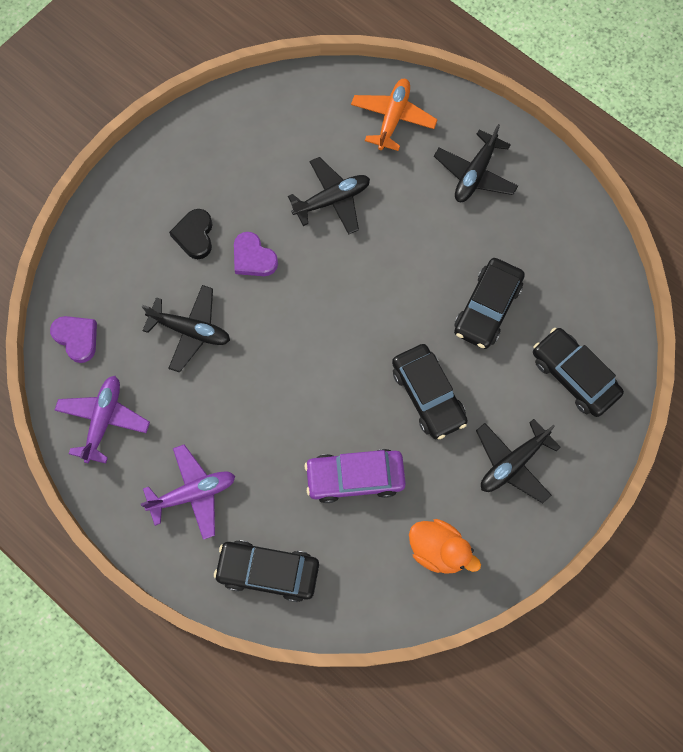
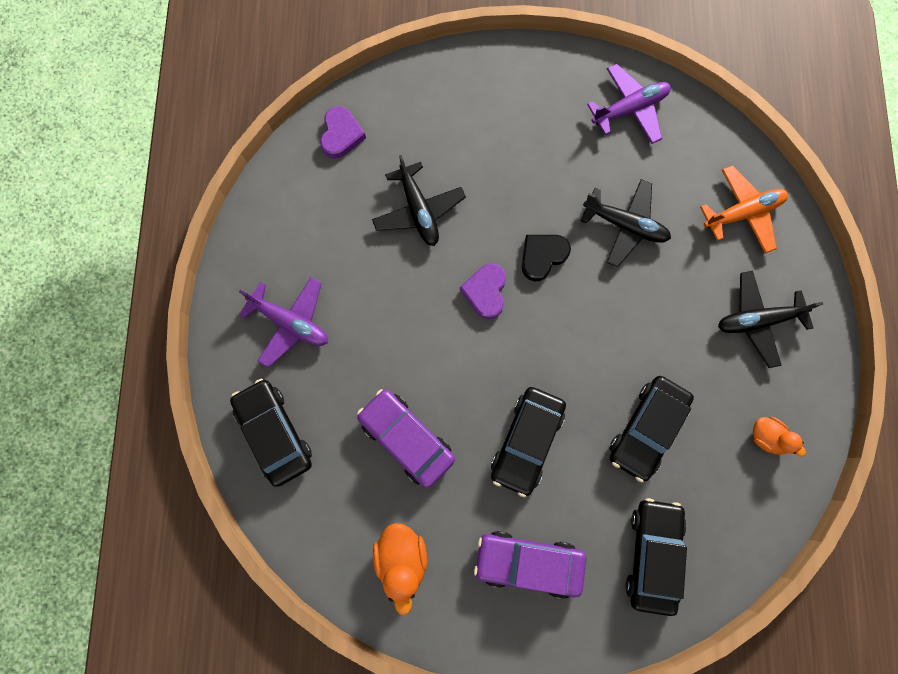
camera: 50 degrees right, 5 degrees up
(103, 420) = (294, 208): purple plane -> purple plane (629, 109)
(195, 235) = (498, 148): black heart -> black heart (542, 256)
(253, 258) = (520, 206): purple heart -> purple heart (485, 292)
(487, 308) = (646, 429): black car -> black car turned 45 degrees counterclockwise
(513, 463) = (528, 562): black plane -> purple car
(557, 236) = (766, 437): none -> orange duck

